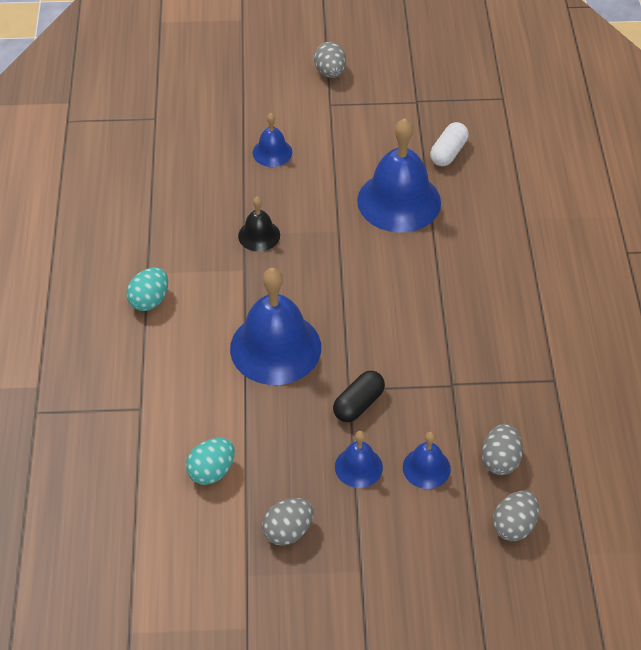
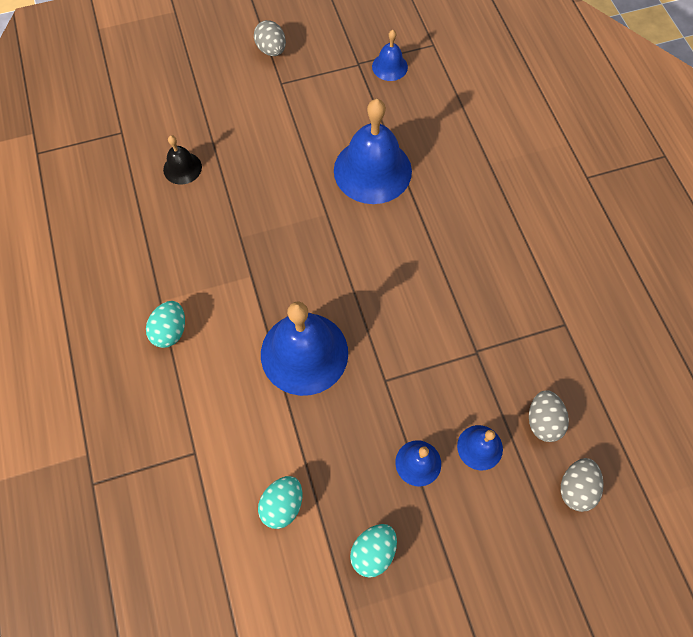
camera: 15 degrees left, 15 degrees up
(259, 235) = (254, 236): black bell -> black bell (182, 168)
(272, 152) = (242, 145): blue bell -> blue bell (389, 66)
(288, 531) = (373, 552): grey egg -> turquoise egg
(358, 404) = (398, 395): black capsule -> none
(448, 152) = (402, 110): white capsule -> none

